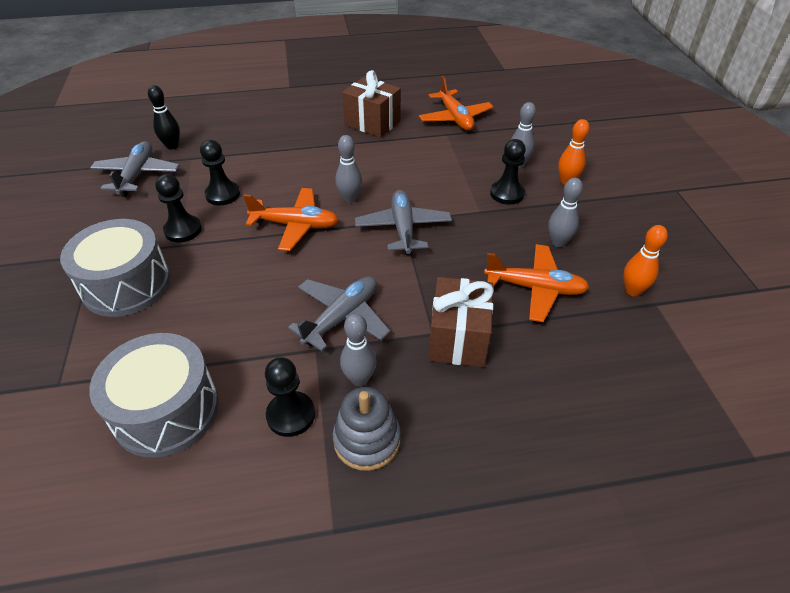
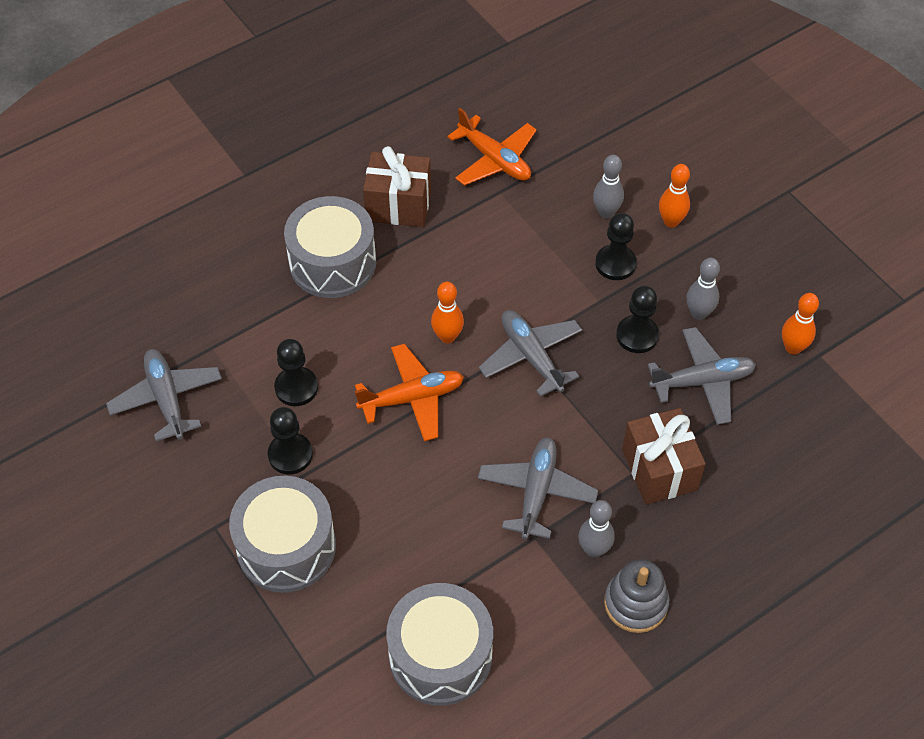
camera: 25 degrees left, 10 degrees up
(172, 146) = (171, 337): black bowling pin -> none
(291, 415) = (556, 610): black pawn -> black pawn (637, 335)
(305, 139) = (332, 262): none -> grey drum
(350, 198) = (447, 337): grey bowling pin -> orange bowling pin
(535, 288) = (702, 381): orange plane -> grey plane

